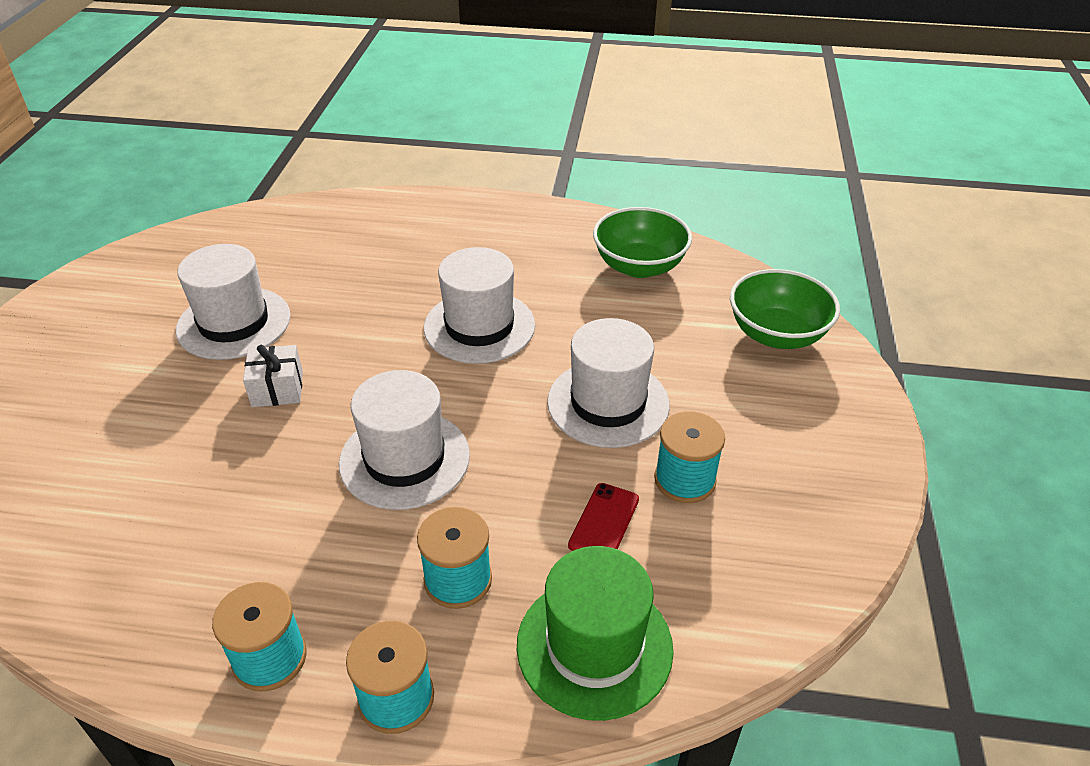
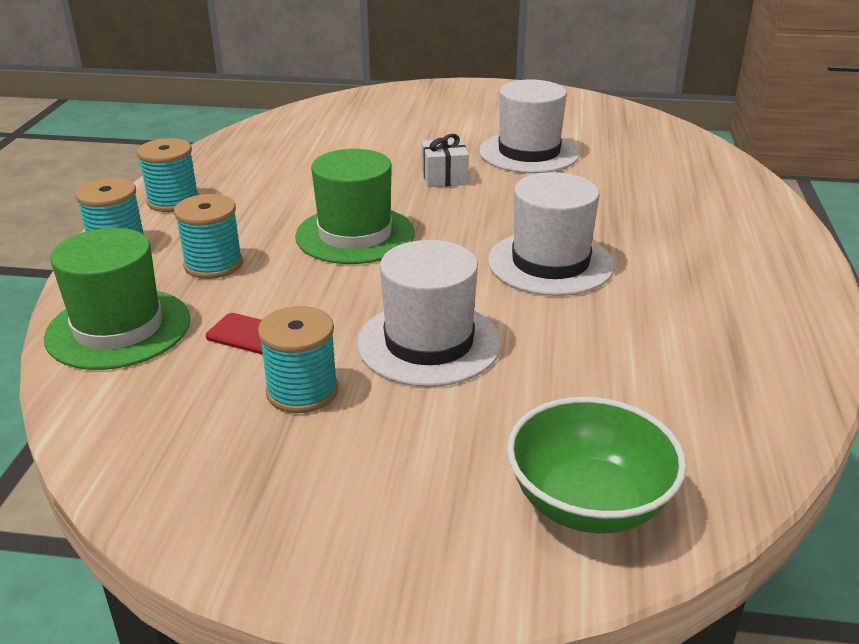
camera: 90 degrees right, 10 degrees down
(404, 459) = (355, 235): white hat -> green hat
(639, 266) = (717, 376): green bowl -> none

